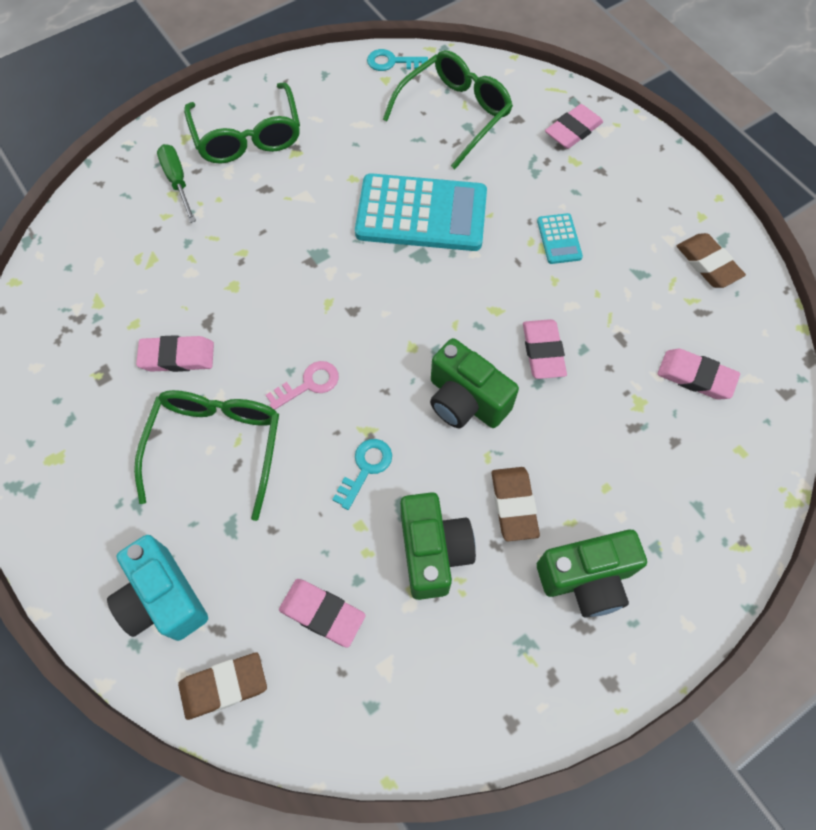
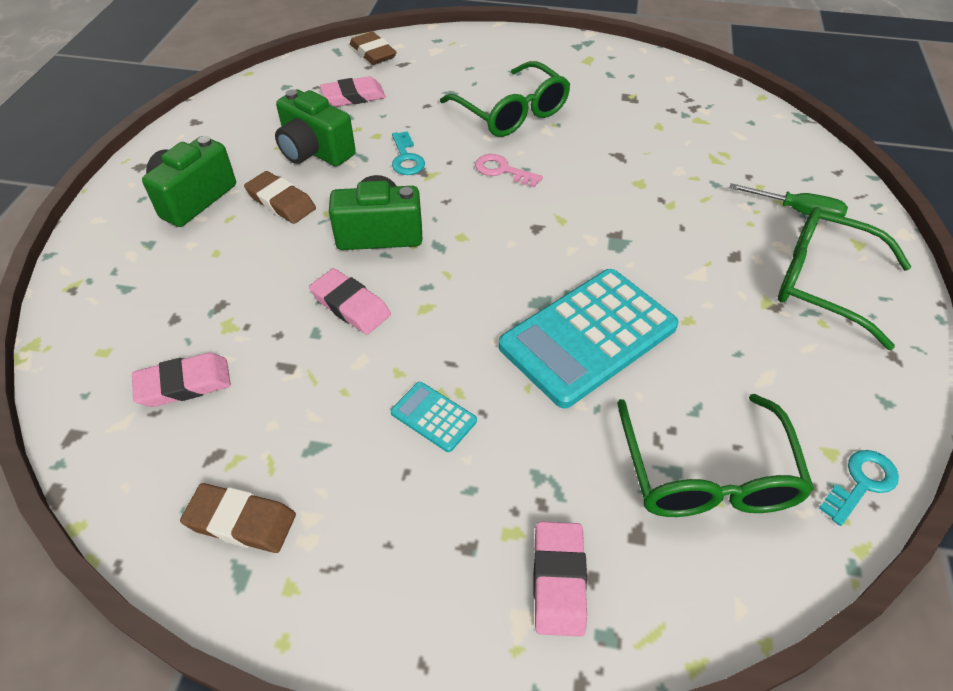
camera: 135 degrees right, 15 degrees down
(164, 598) = (446, 56): turquoise camera -> none
(177, 356) = (605, 130): pink eraser -> none
(224, 686) = (373, 53): brown eraser -> brown eraser turned 60 degrees counterclockwise
(309, 384) = (502, 170): pink key -> pink key turned 105 degrees clockwise

